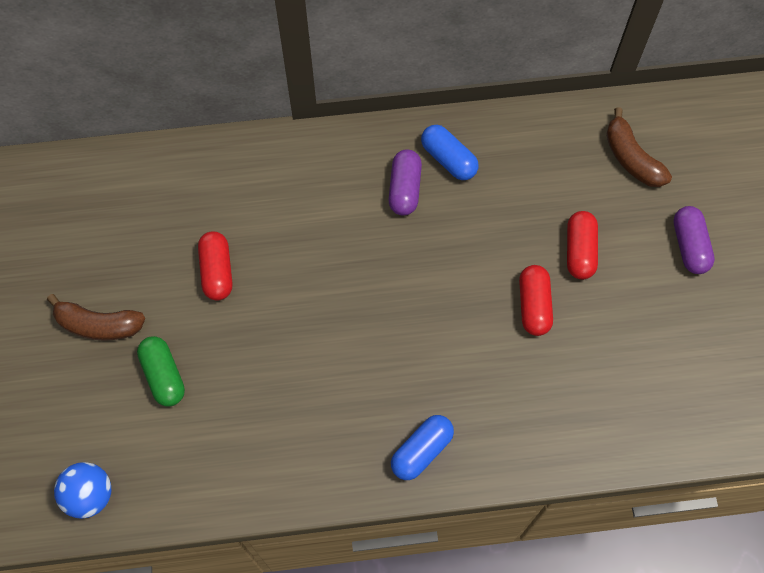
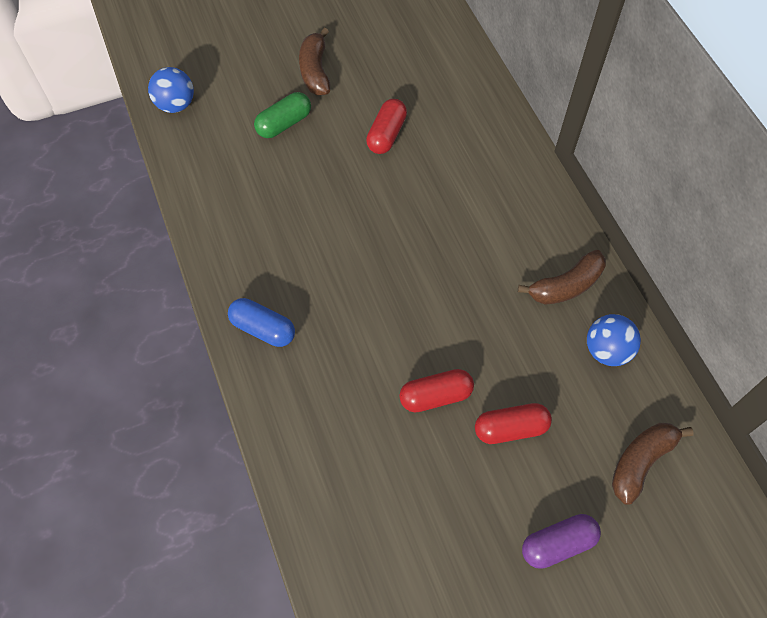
camera: 75 degrees right, 5 degrees down
(217, 271) = (386, 134): red capsule -> red capsule turned 45 degrees counterclockwise
(404, 189) = (519, 255): purple capsule -> none
(448, 159) = (566, 286): blue capsule -> brown banana
(523, 148) = (607, 350): none -> blue ball

